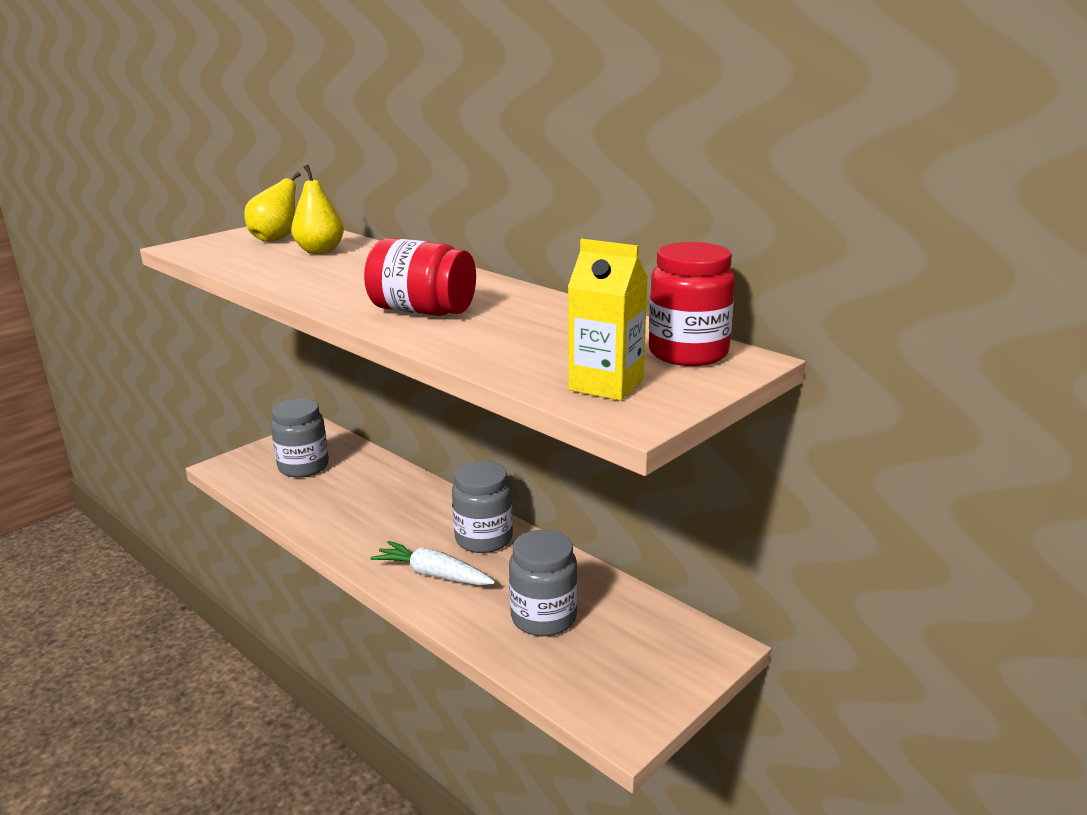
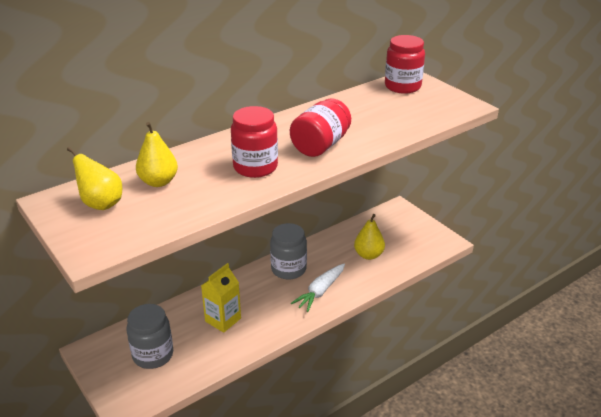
camera: 80 degrees left, 10 degrees up
(354, 284) = (255, 167): none -> red jar
(543, 618) = (368, 255): grey jar -> yellow pear
(606, 385) = (437, 107): yellow carton -> yellow carton (223, 320)

